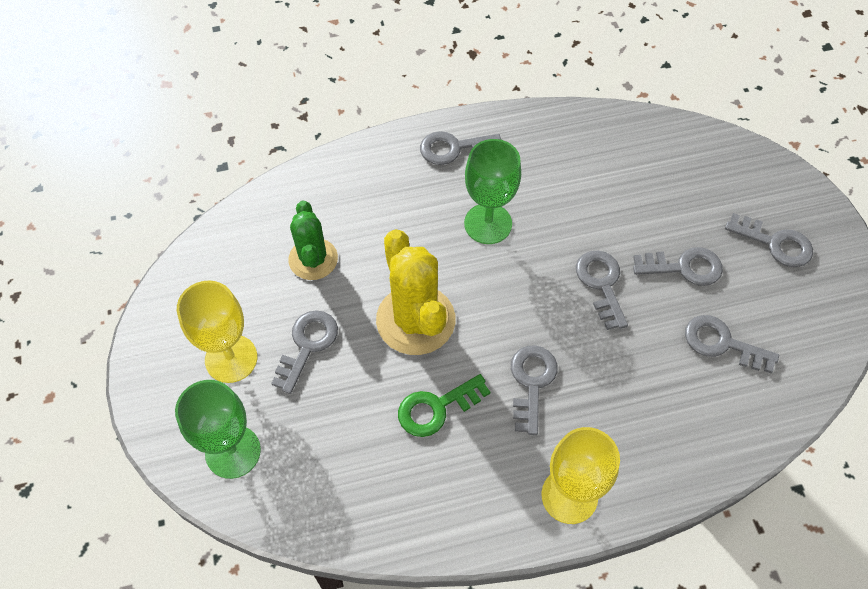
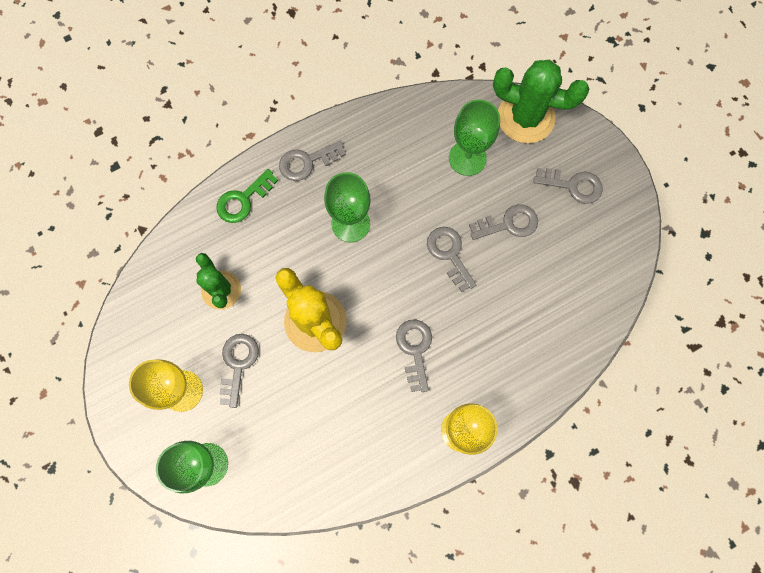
camera: 15 degrees left, 15 degrees up
(436, 408) = (349, 389): green key -> green key (243, 200)
(647, 185) = (467, 158): none -> green goblet
(722, 343) = (548, 280): grey key -> none
(729, 158) = (525, 117): none -> green cactus

